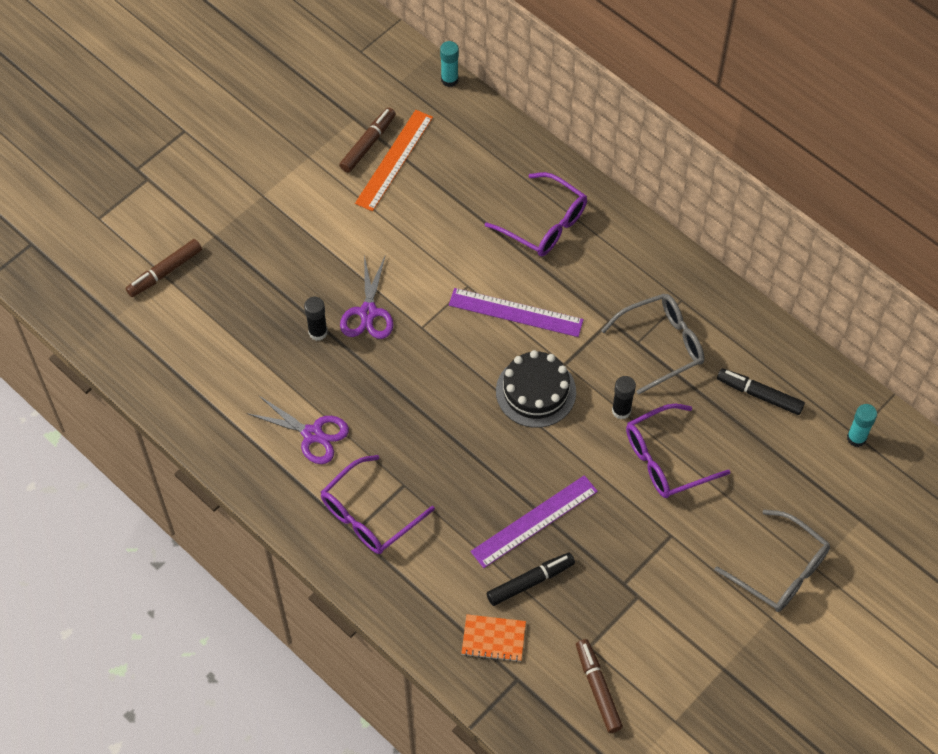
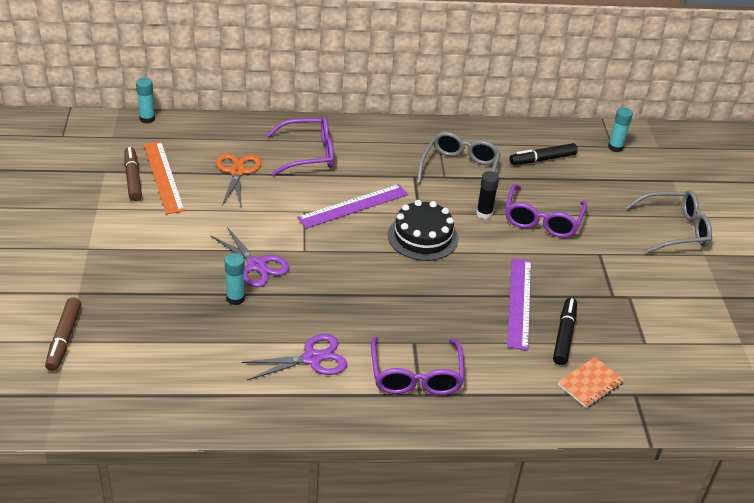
camera: 50 degrees left, 20 degrees down
(318, 332) = (235, 298): black glue stick -> turquoise glue stick
(460, 199) = (237, 172): none -> orange scissors
(597, 688) = (682, 361): brown marker -> none

